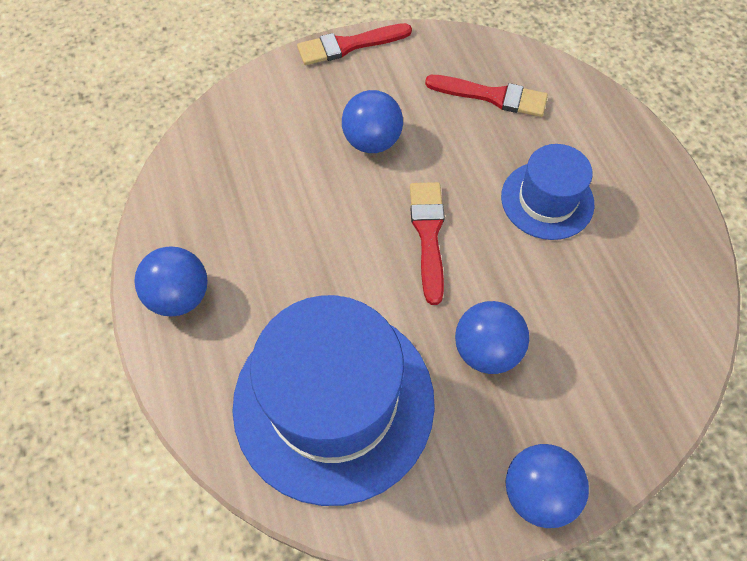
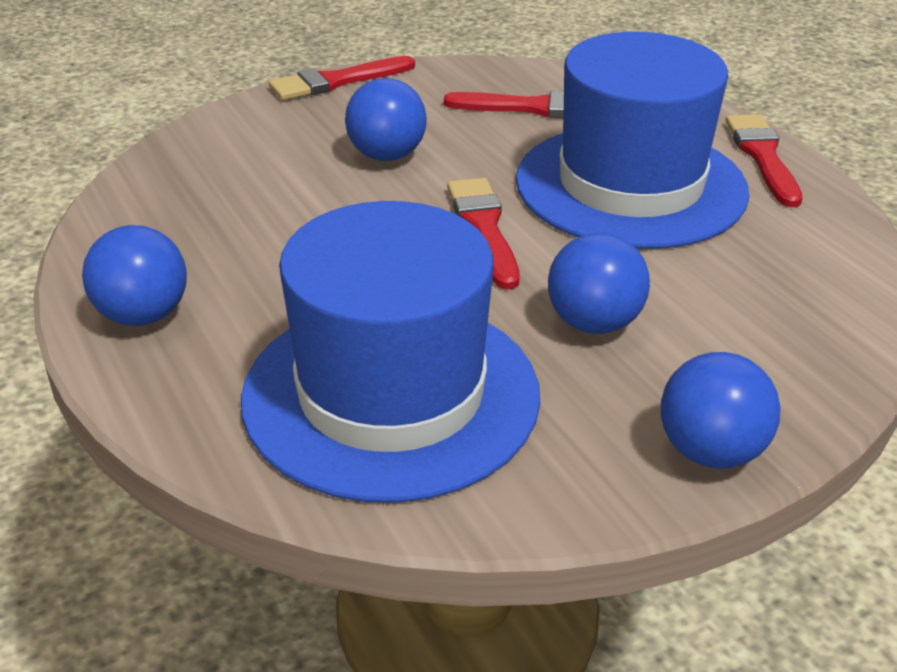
camera: 10 degrees left, 25 degrees down
(547, 200) = (631, 185): blue hat -> blue hat, size x1.87
(657, 178) = (762, 156): none -> red brush

